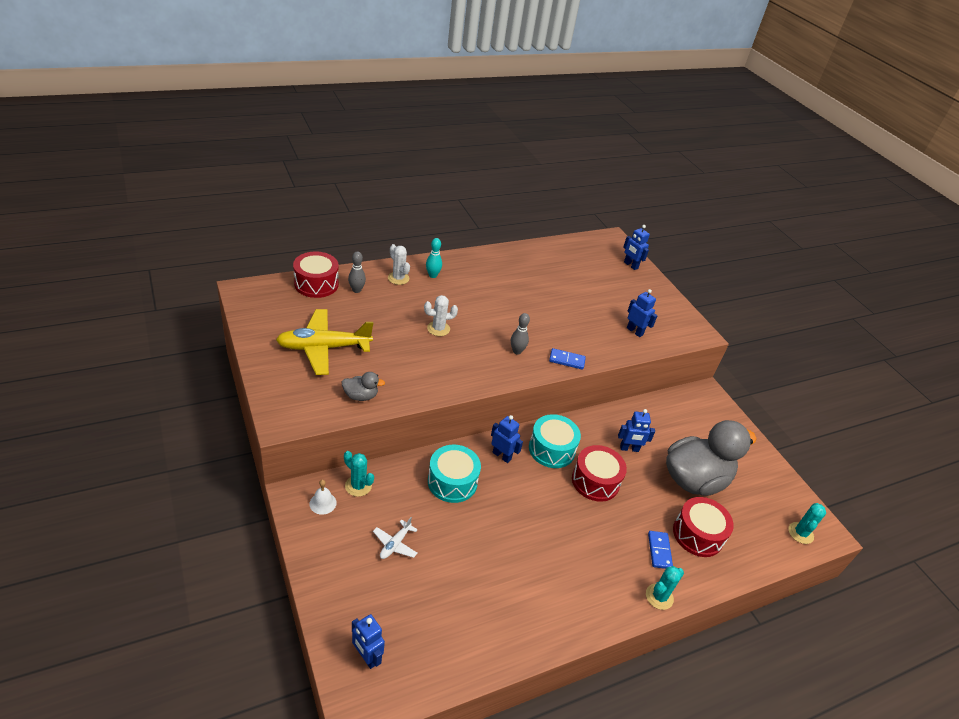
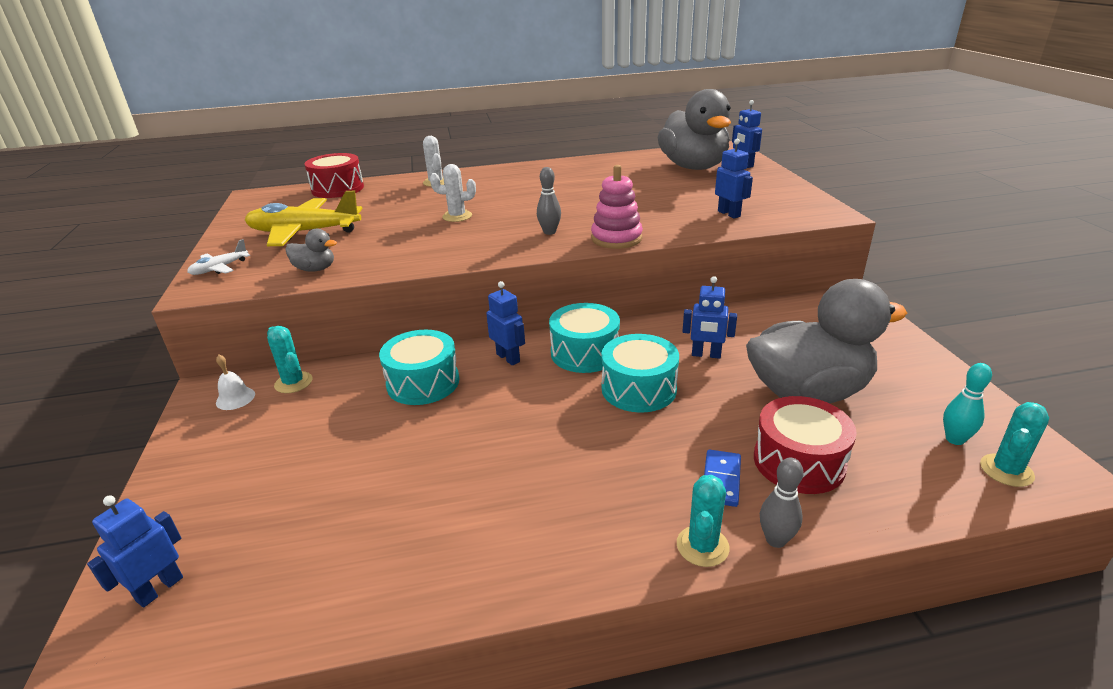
camera: 20 degrees right, 10 degrees down
(356, 290) = (380, 191): grey bowling pin -> grey bowling pin (775, 540)
(367, 657) = (159, 589): blue robot -> blue robot turned 60 degrees clockwise
(395, 544) = (300, 447): white plane -> white plane (219, 268)
(432, 275) = (479, 179): turquoise bowling pin -> turquoise bowling pin (955, 439)
(567, 360) = (616, 238): blue domino -> pink stacking toy
(595, 266) = (693, 167): none -> grey duck
(595, 481) = (638, 389): red drum -> turquoise drum
(659, 597) = (702, 546): turquoise cactus -> turquoise cactus turned 45 degrees counterclockwise

